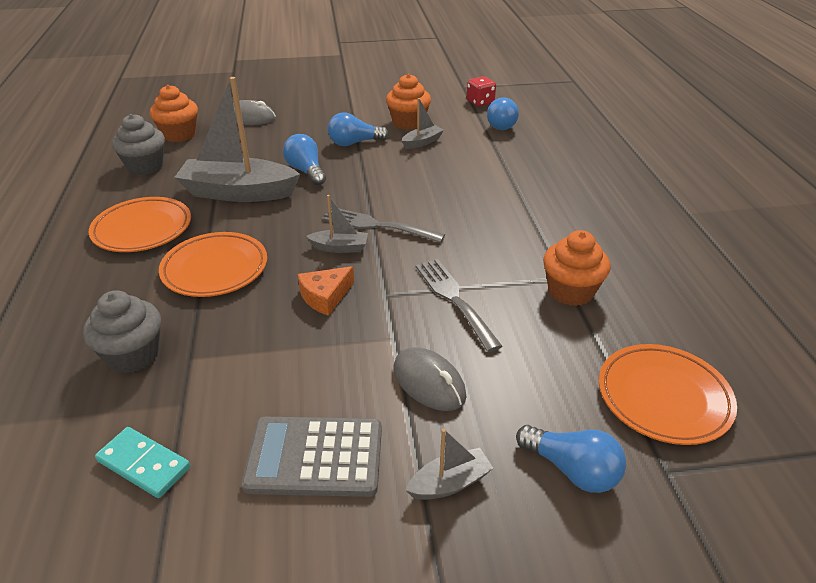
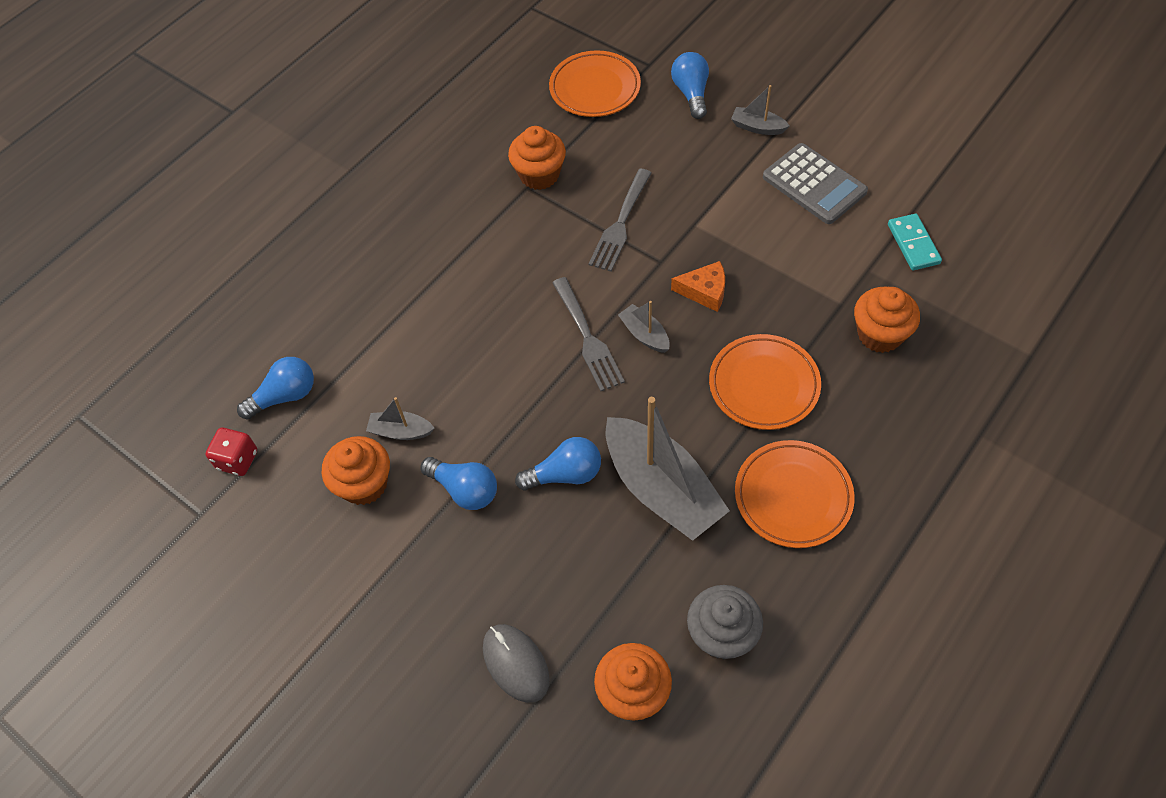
camera: 130 degrees left, 20 degrees up
(133, 355) = (879, 334): grey cupcake -> orange cupcake
(306, 171) = (565, 474): blue light bulb -> blue light bulb turned 120 degrees counterclockwise
(429, 382) = (707, 181): grey mouse -> none

